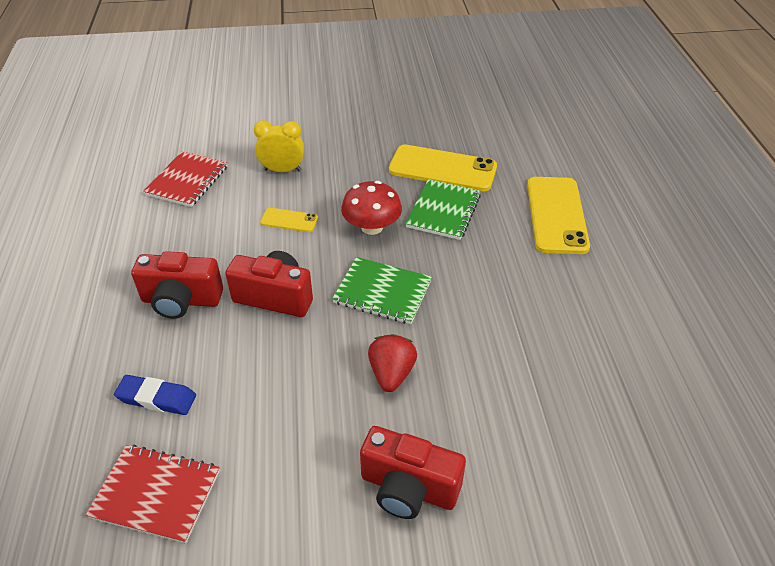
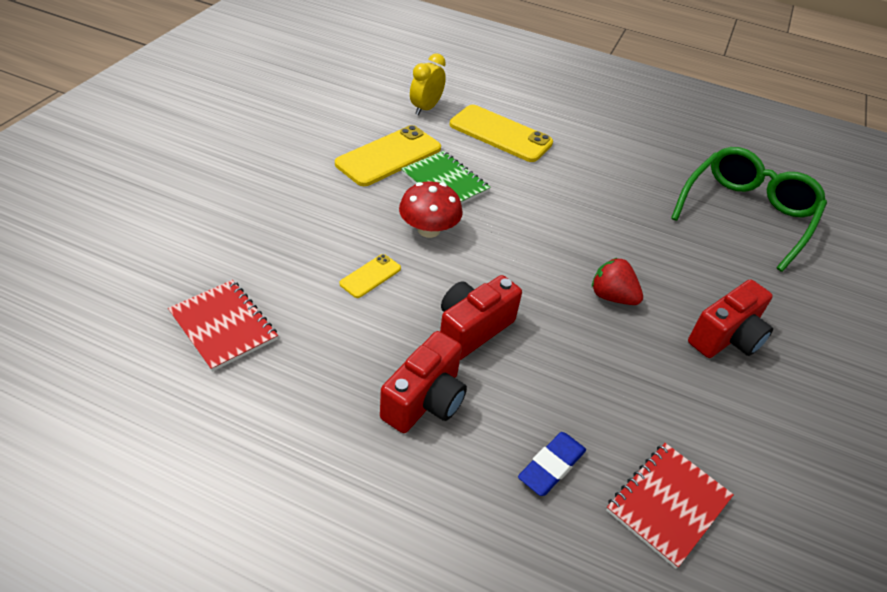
camera: 65 degrees left, 0 degrees up
(282, 170) = (285, 248): yellow clock -> yellow clock (426, 108)
(382, 292) = (517, 260): green notebook -> none
(654, 456) = (746, 214): none -> green glasses

